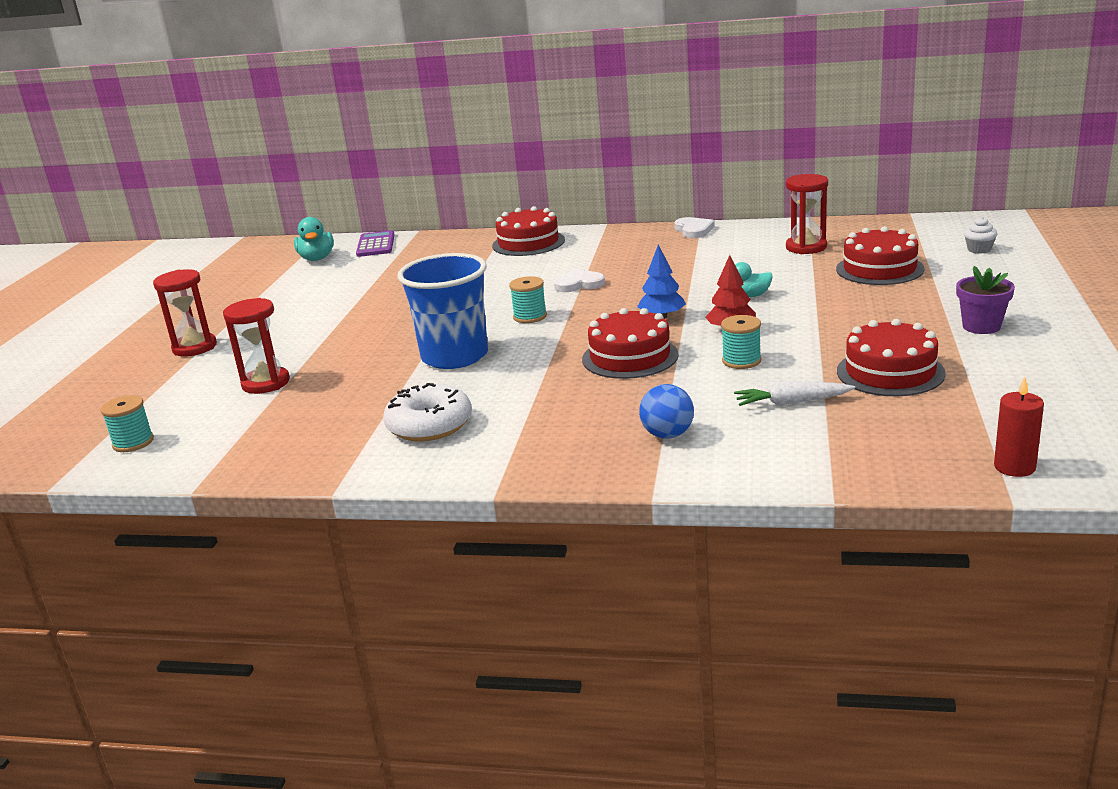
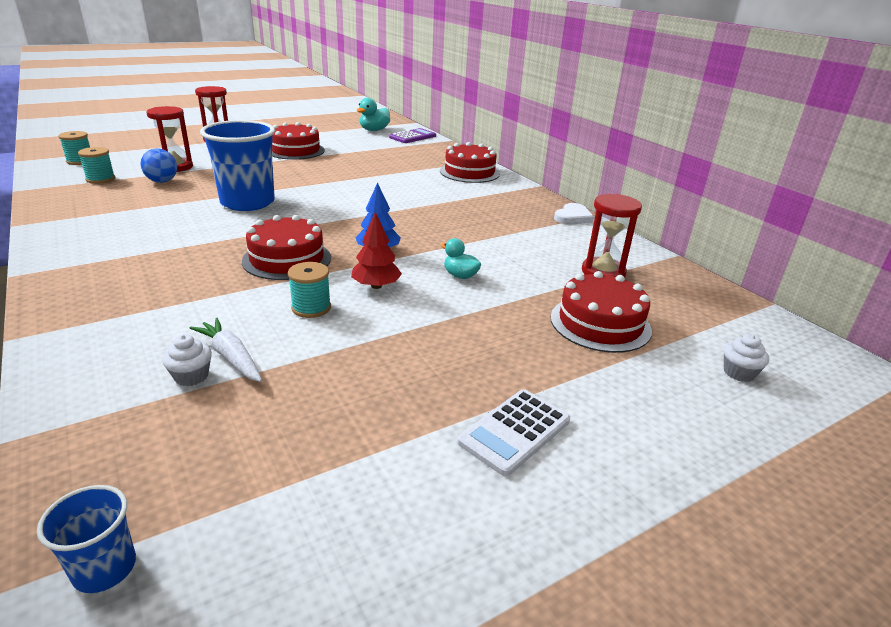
camera: 45 degrees right, 5 degrees up
(429, 425) = (127, 225): white donut -> none
(530, 317) = (336, 206): turquoise spool -> turquoise spool (100, 179)
(579, 284) = (412, 206): white heart -> none
(667, 435) = (136, 314): blue ball -> blue ball (162, 181)
(806, 420) = (191, 376): none -> white cupcake
(890, 372) = (338, 397): red cake -> red cake (295, 150)
(981, 326) = (514, 431): purple flower pot -> white calculator
(1014, 467) = (104, 568): red candle -> blue cup

